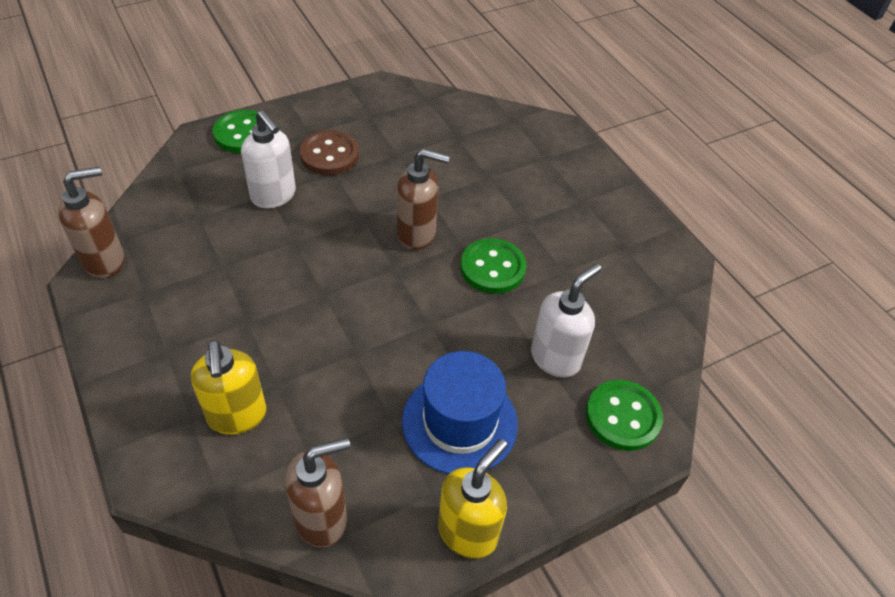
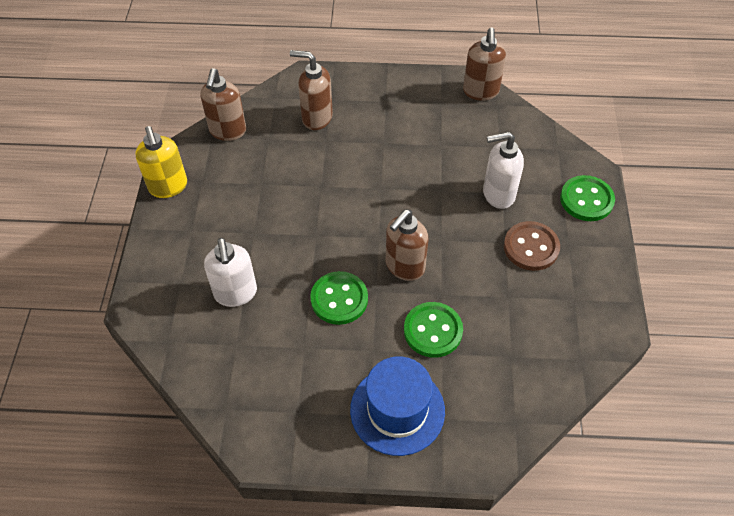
camera: 125 degrees right, 5 degrees up
(237, 416) = (316, 118): yellow soap dispenser -> brown soap dispenser
(459, 422) = (233, 215): blue hat -> blue hat (397, 410)
(622, 416) = (165, 305): green button -> green button (433, 331)

